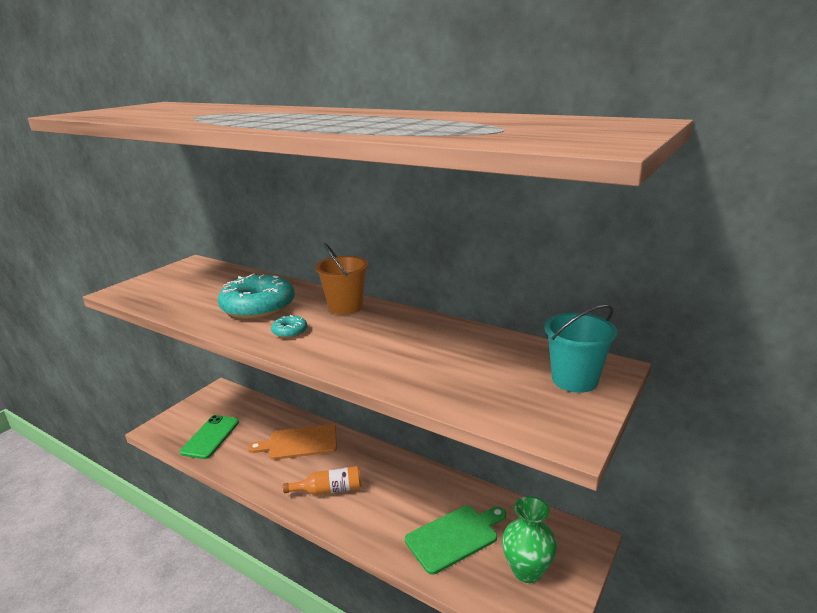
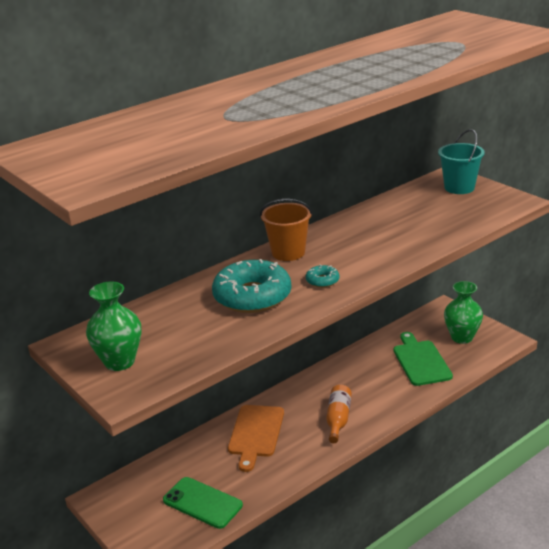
camera: 70 degrees left, 5 degrees up
(163, 282) = (119, 362): none -> green vase

